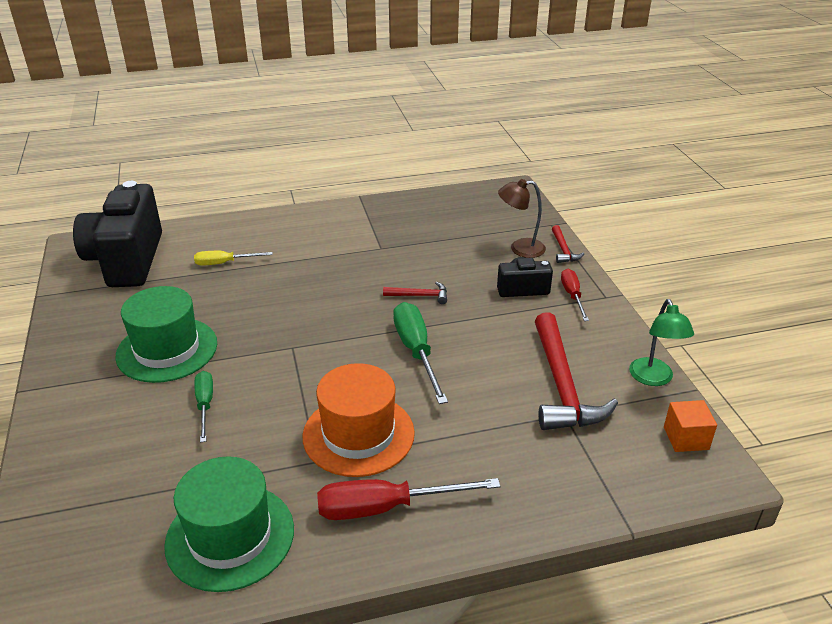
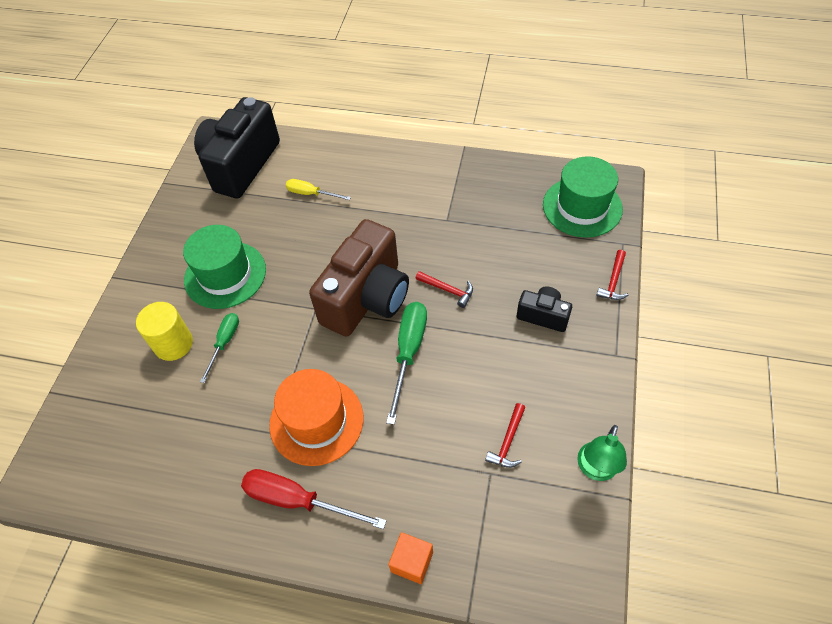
camera: 30 degrees right, 20 degrees up
(140, 425) = (173, 344): none -> yellow cylinder
(230, 536) = (182, 475): green hat -> green hat (582, 207)
(342, 324) = (367, 298): none -> brown camera
(520, 248) = (572, 264): brown lamp -> none
(562, 385) = (508, 441): red hammer -> red hammer, size x0.47
(572, 296) = (584, 342): red screwdriver -> none
(686, 438) = (579, 547): orange cube -> orange cube (412, 562)

